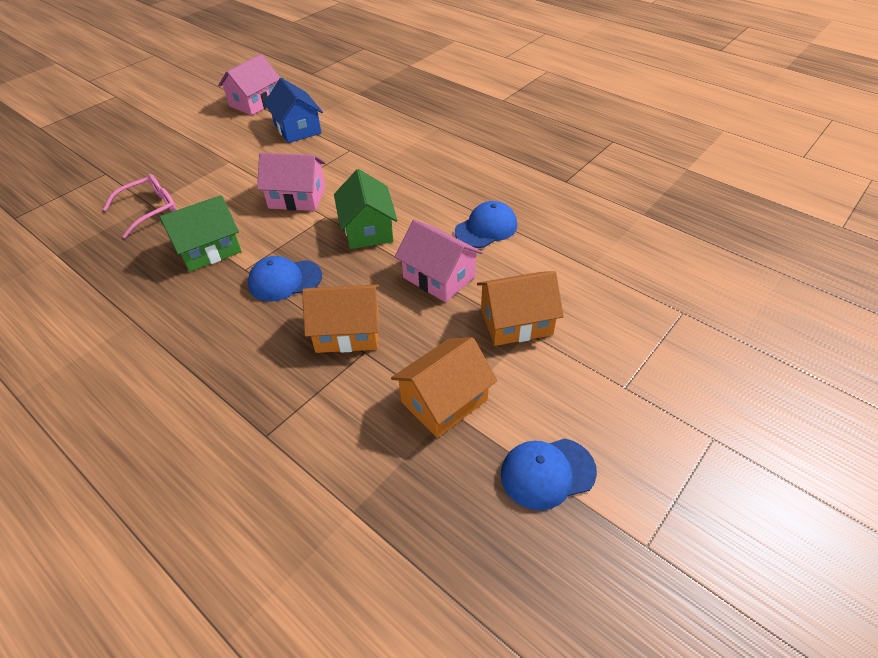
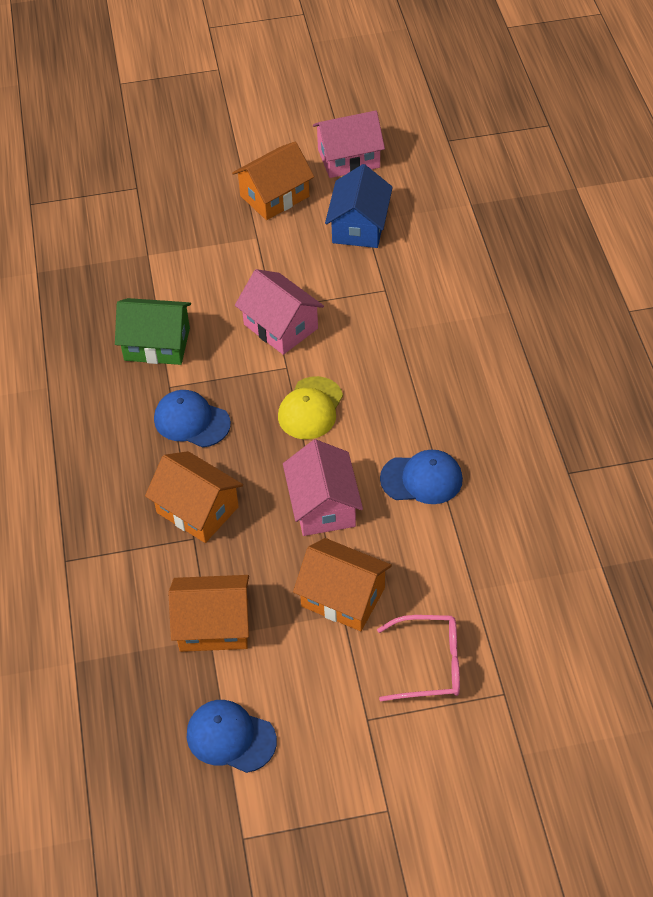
camera: 40 degrees right, 5 degrees up
(150, 210) = (142, 262): pink glasses -> pink glasses (429, 664)
(221, 137) = (274, 196): none -> orange house
(368, 229) = (310, 408): green house -> yellow cap

